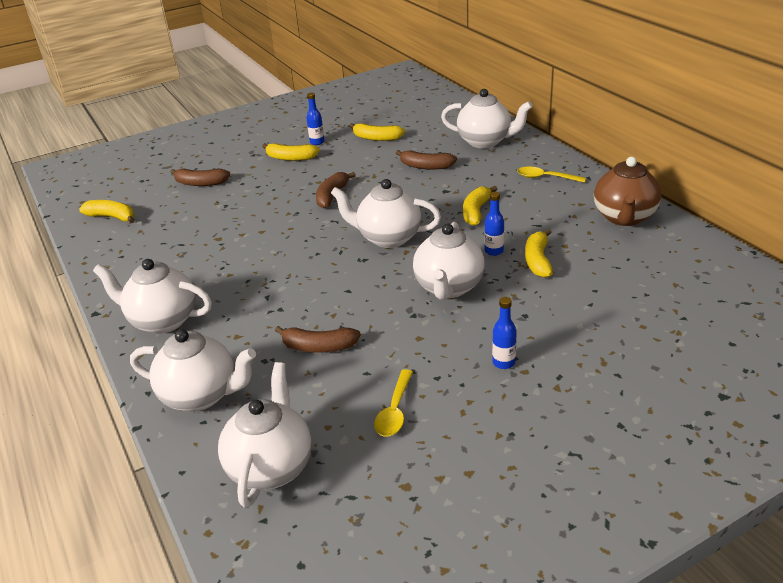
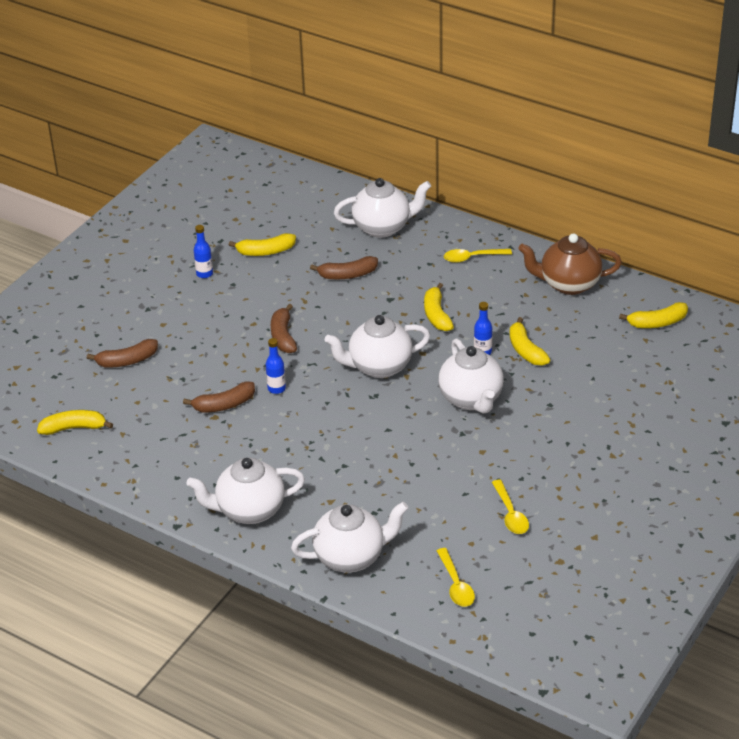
camera: 30 degrees left, 5 degrees up
(271, 467) = (456, 585): white teapot -> yellow spoon
(290, 158) = (195, 302): yellow banana -> yellow banana (657, 323)
(319, 347) = (408, 486): brown banana -> brown banana (224, 405)
(503, 362) = (561, 449): blue bottle -> blue bottle (276, 388)
(624, 217) = (568, 284): brown teapot -> brown teapot turned 105 degrees clockwise

